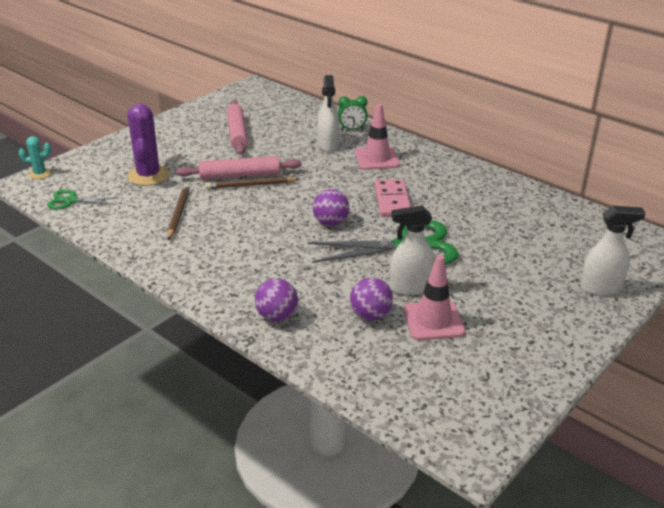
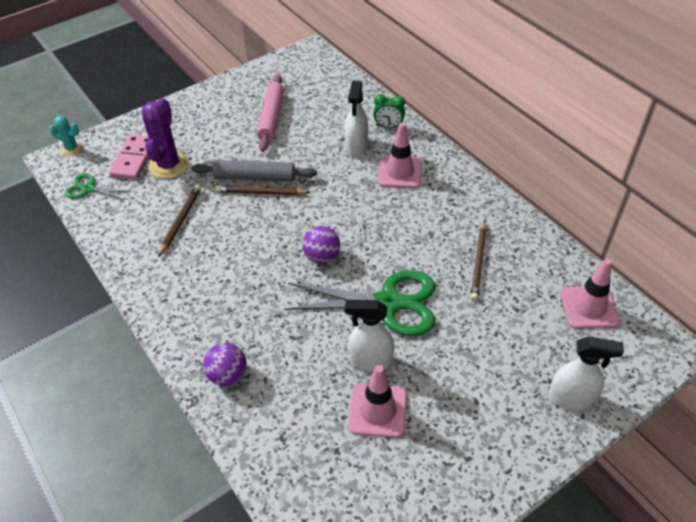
camera: 15 degrees right, 15 degrees up
(239, 175) = (255, 177): pink rolling pin -> grey rolling pin
(370, 315) = (318, 391): purple ball -> none
(392, 201) = (394, 236): pink domino -> pink domino (134, 159)
(477, 210) = (478, 262): none -> brown pencil
(586, 228) = (589, 307): none -> pink traffic cone

